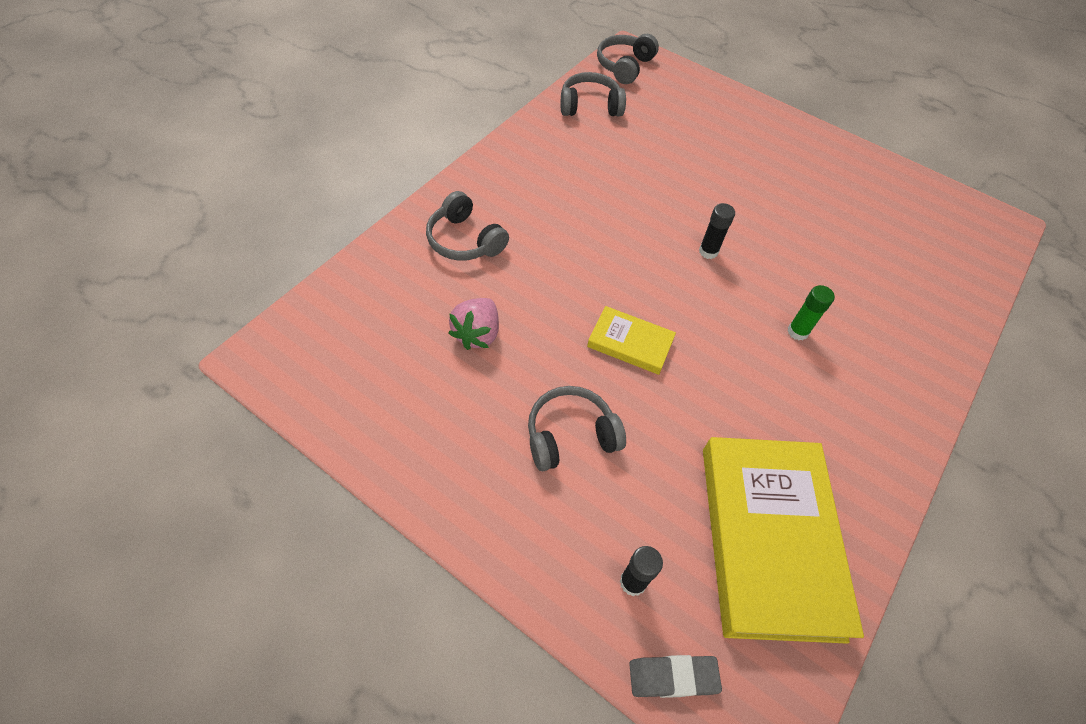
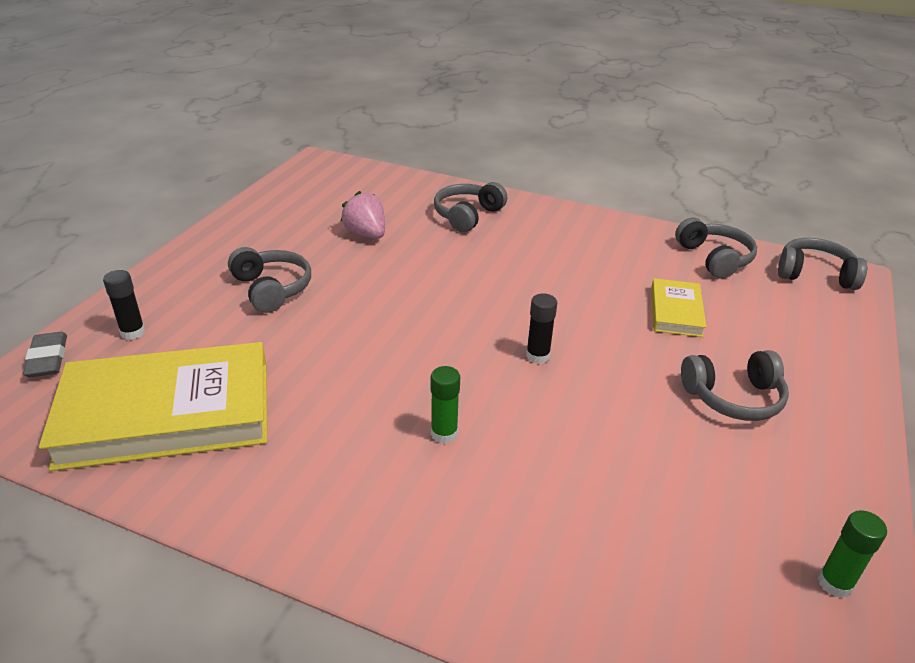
camera: 80 degrees right, 20 degrees down
(477, 334) = (366, 234): pink strawberry -> pink strawberry turned 45 degrees clockwise
(630, 343) = (383, 312): yellow book -> yellow book (676, 311)
(763, 165) = (733, 398): none -> grey headphones
(912, 188) = (834, 583): none -> green glue stick

